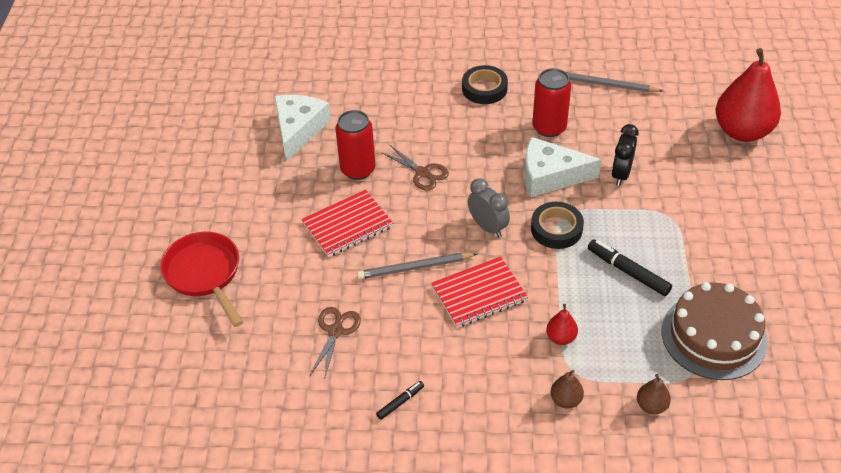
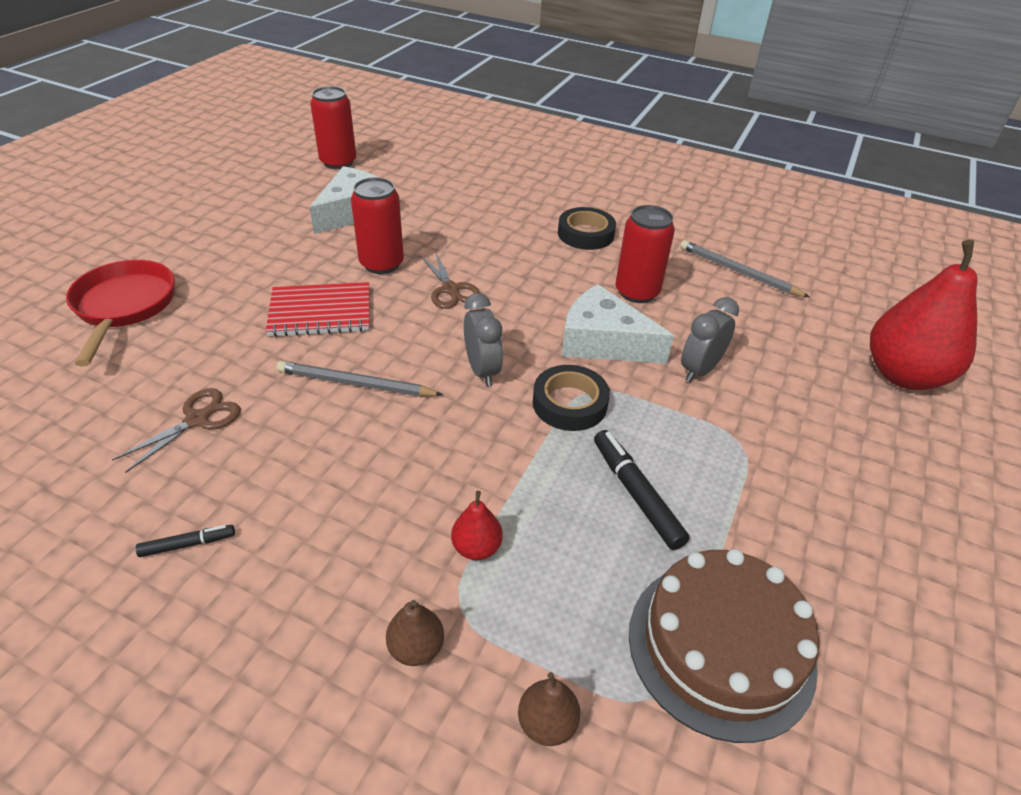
camera: 20 degrees right, 5 degrees down
(245, 85) = (338, 162): none -> red can
(479, 294) = (409, 444): red notebook -> none
(621, 174) = (699, 370): black clock -> grey clock

